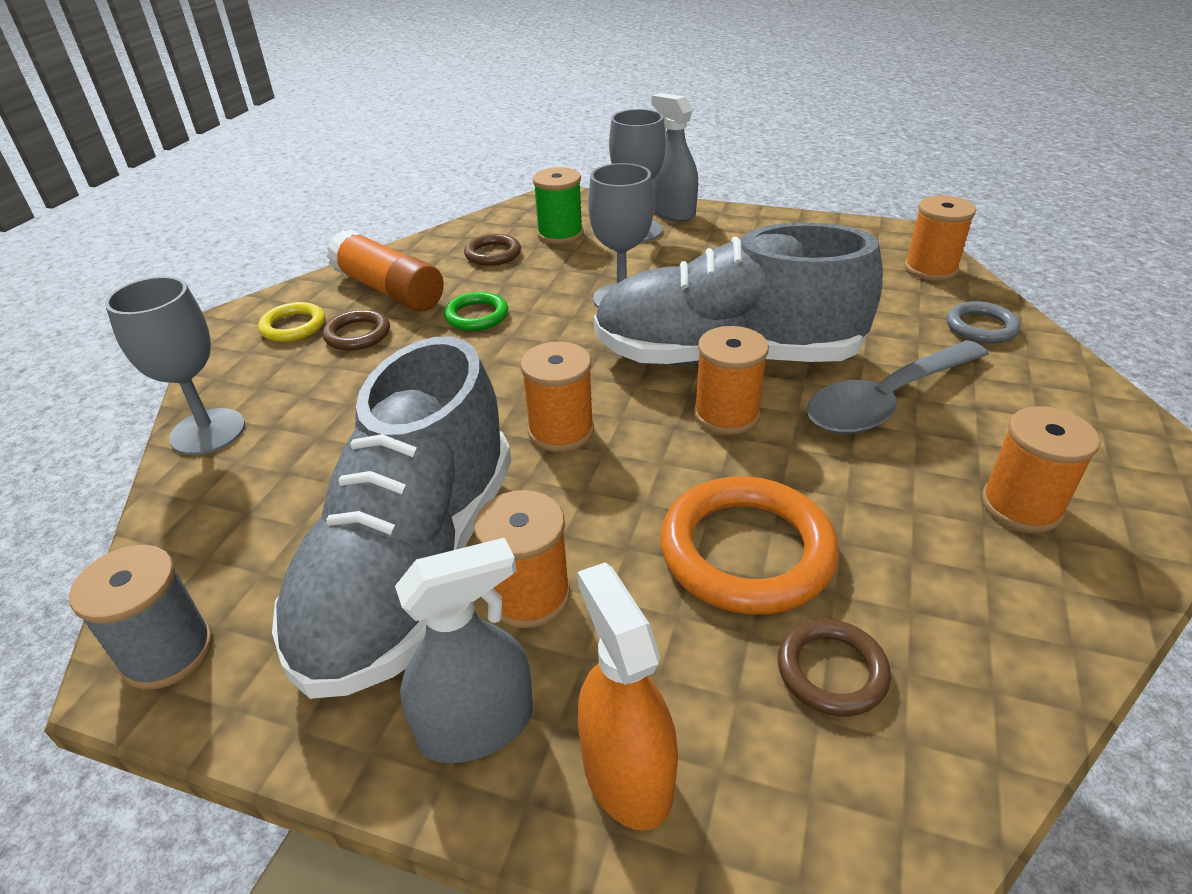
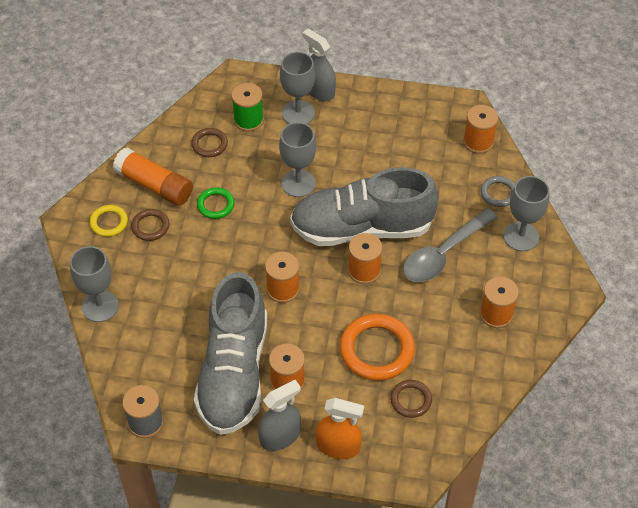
camera: 10 degrees left, 15 degrees up
(626, 773) = (338, 446): orange spray bottle -> orange spray bottle turned 135 degrees clockwise
(1042, 386) = (521, 236): none -> grey goblet

